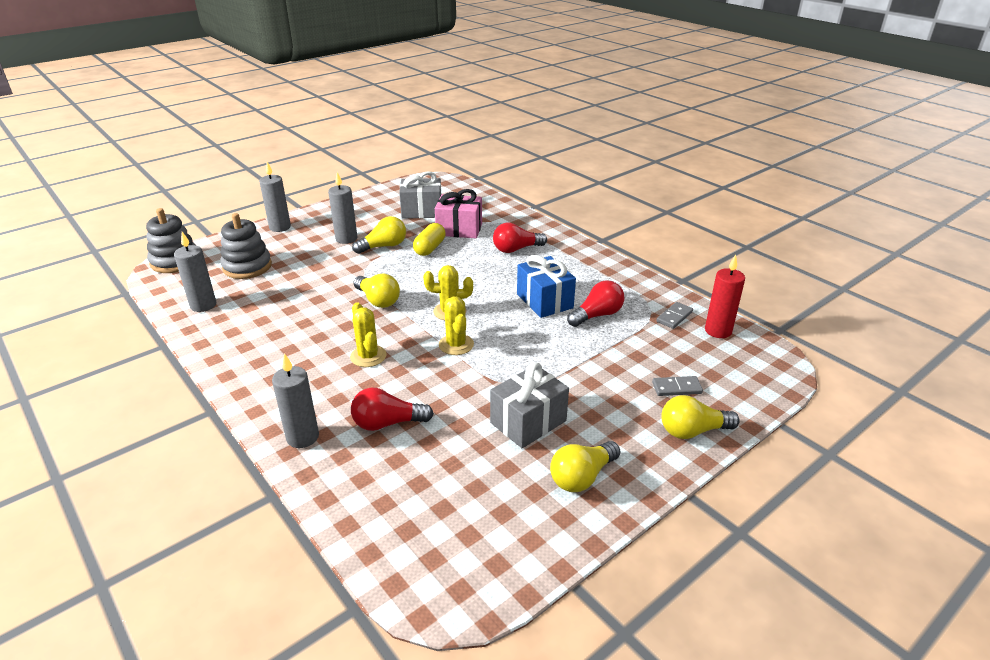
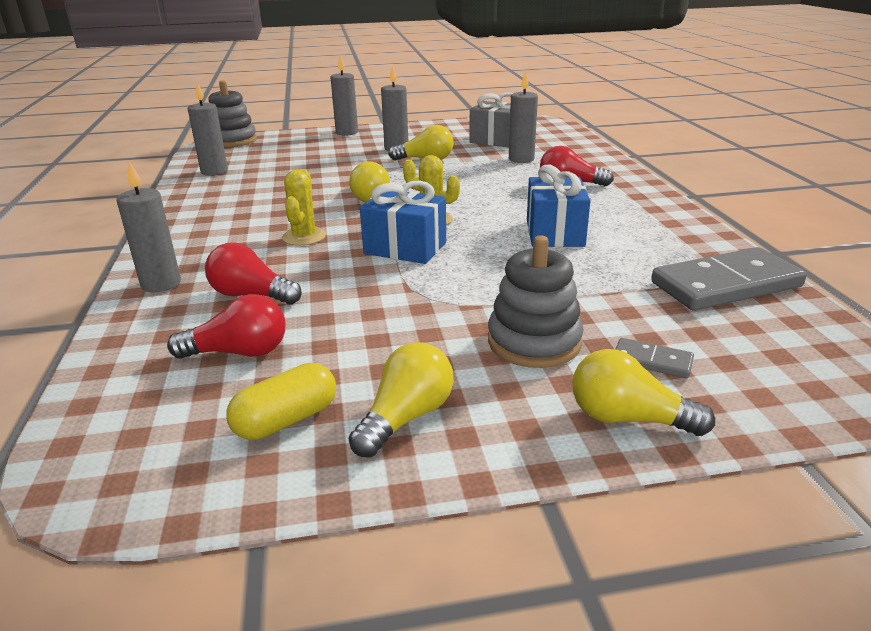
camera: 30 degrees right, 5 degrees down
(247, 267) = (284, 153): grey stacking toy -> grey stacking toy (534, 342)
(429, 248) = (471, 168): yellow capsule -> yellow capsule (286, 420)
(456, 345) = (405, 248): yellow cactus -> blue gift
(459, 229) = (521, 159): pink gift -> grey candle
(528, 422) = (404, 338): grey gift -> none
(582, 477) = (406, 417): yellow light bulb -> yellow light bulb turned 135 degrees clockwise
(597, 315) = (610, 259): red light bulb -> red light bulb (239, 352)
(674, 317) = (725, 284): grey domino -> grey domino, size x2.20
(718, 331) = (785, 315): red candle -> none

